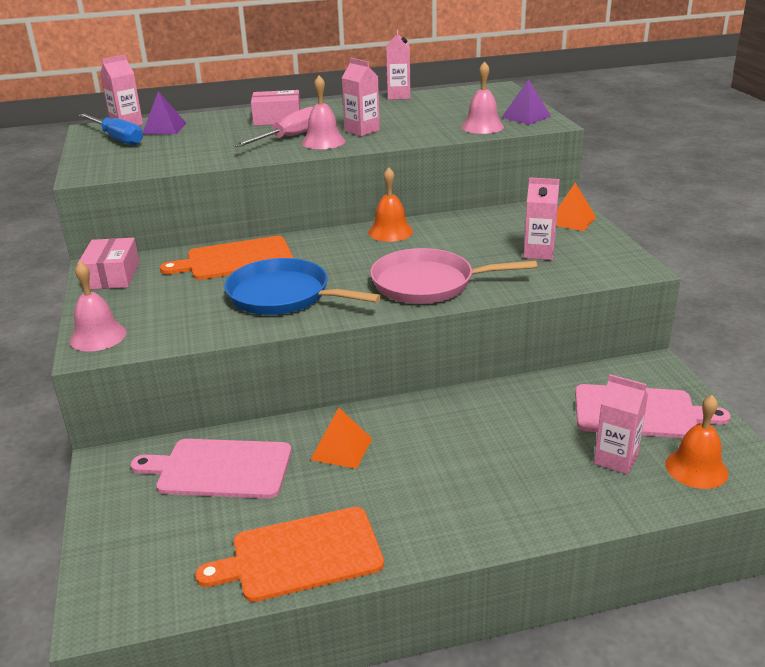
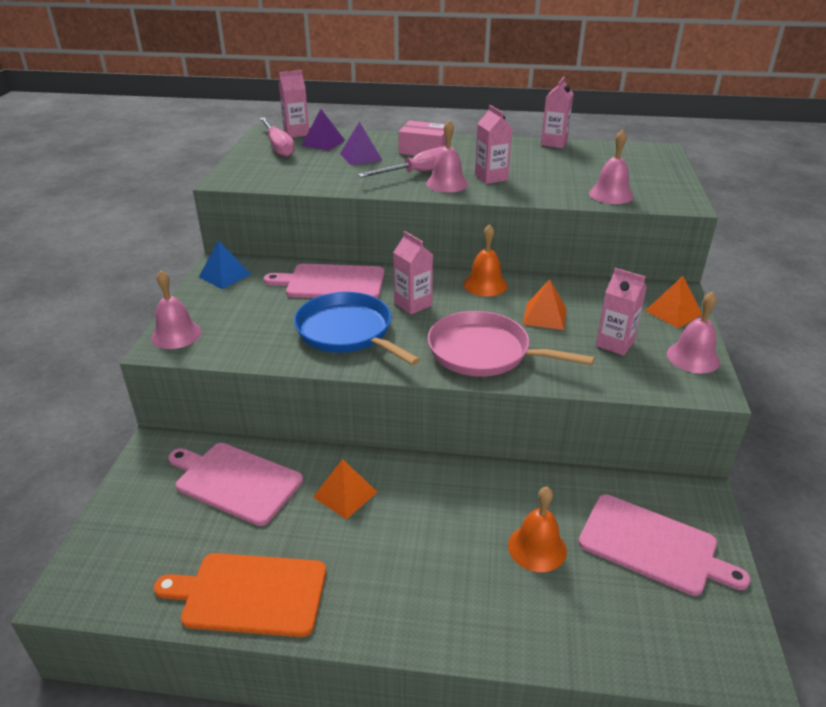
camera: 20 degrees right, 5 degrees up
(112, 276) = (225, 275): pink box -> blue pyramid
(117, 139) = (278, 147): blue screwdriver -> pink screwdriver
(235, 259) = (331, 282): orange cutting board -> pink cutting board
(463, 245) = (544, 316): none -> orange pyramid
(526, 117) = (664, 191): purple pyramid -> purple pyramid (361, 157)
(609, 249) = (693, 357): none -> pink bell
(616, 459) = (596, 593): pink carton -> pink carton (413, 304)
(696, 468) = (677, 633): orange bell -> orange bell (537, 547)

